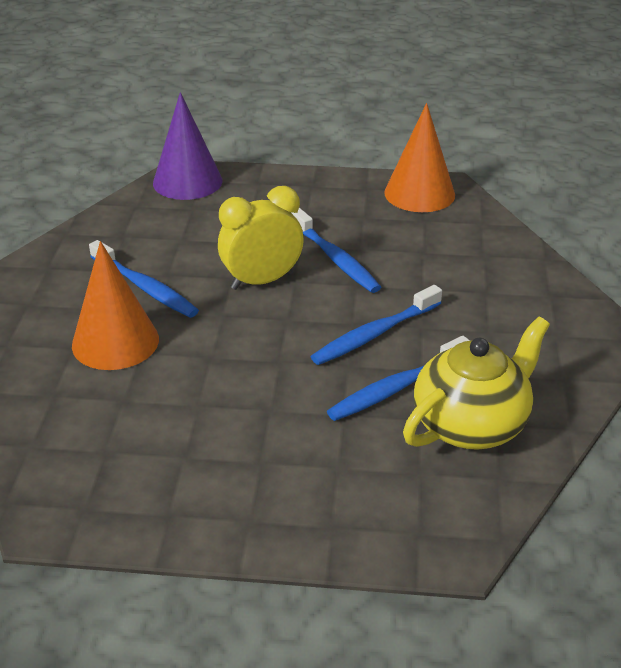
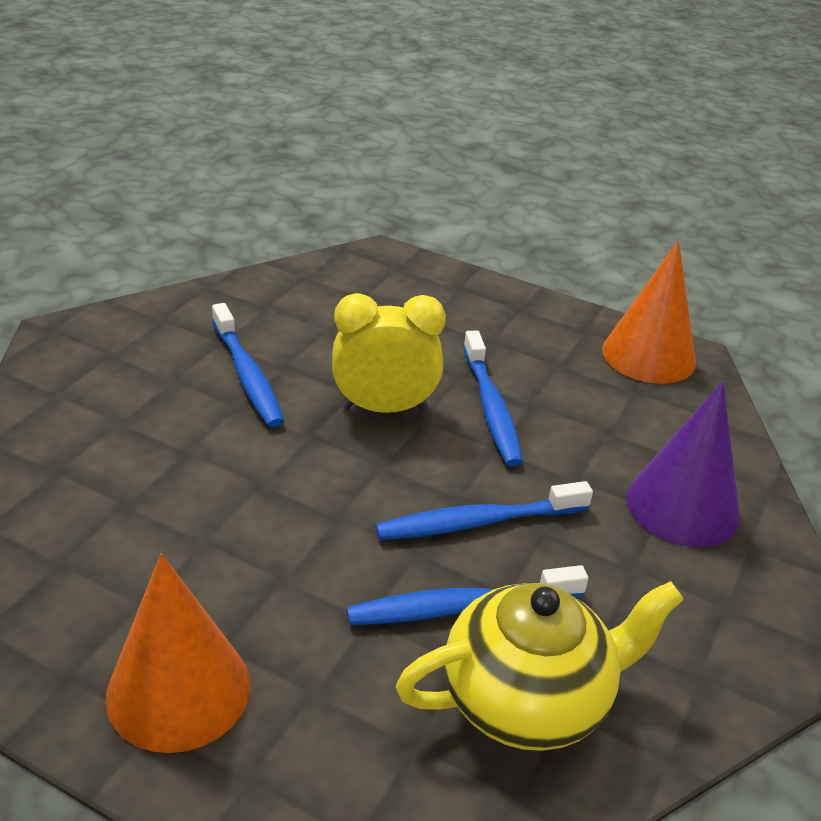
camera: 20 degrees right, 0 degrees up
(115, 342) = (168, 429): orange cone -> orange cone (178, 690)
(187, 181) = (380, 265): purple cone -> purple cone (682, 506)

